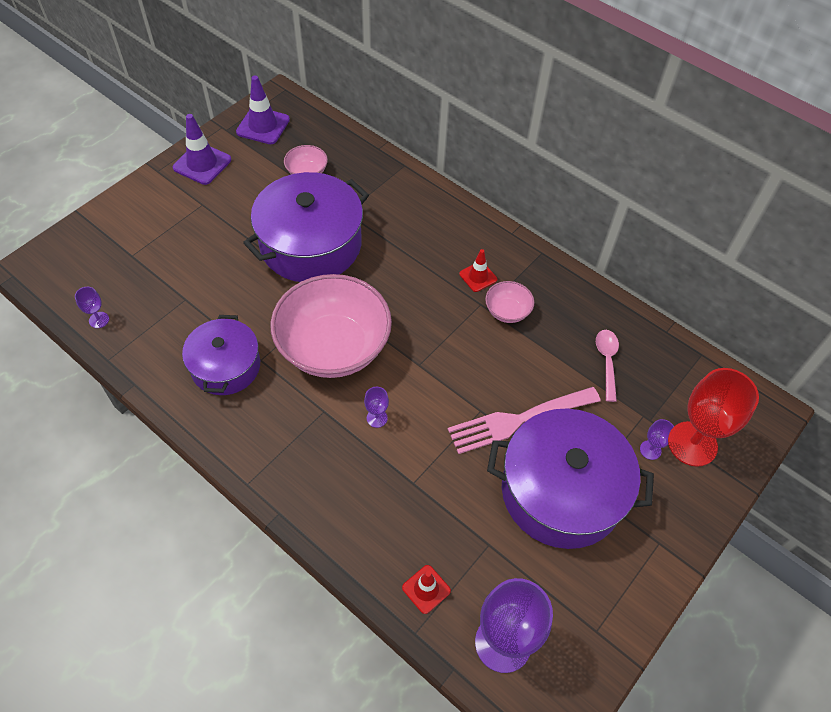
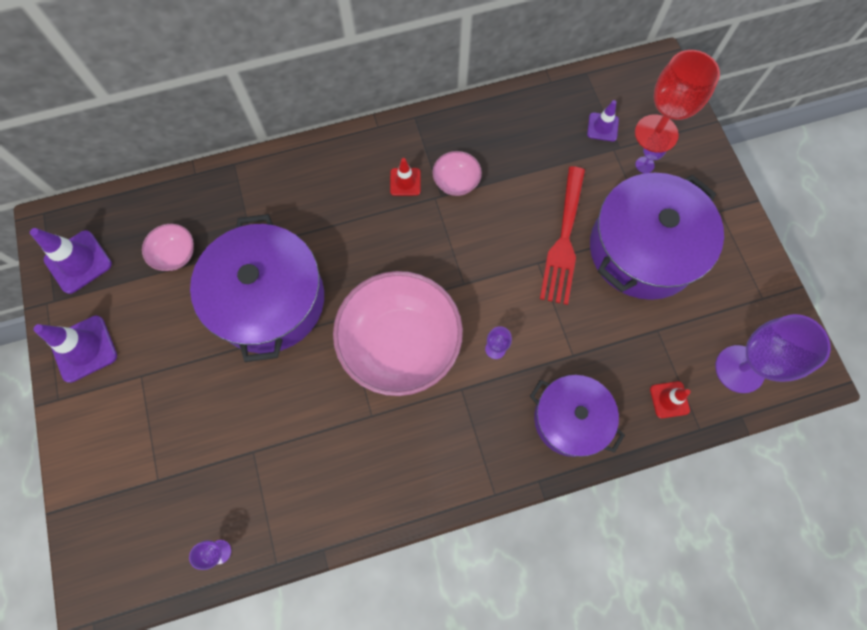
camera: 55 degrees left, 15 degrees up
(226, 366) = (358, 451): purple pot -> purple pot (570, 419)
(518, 420) = (564, 240): pink fork -> red fork
(607, 361) = (551, 141): pink spoon -> none
(658, 395) = (602, 127): none -> purple traffic cone

